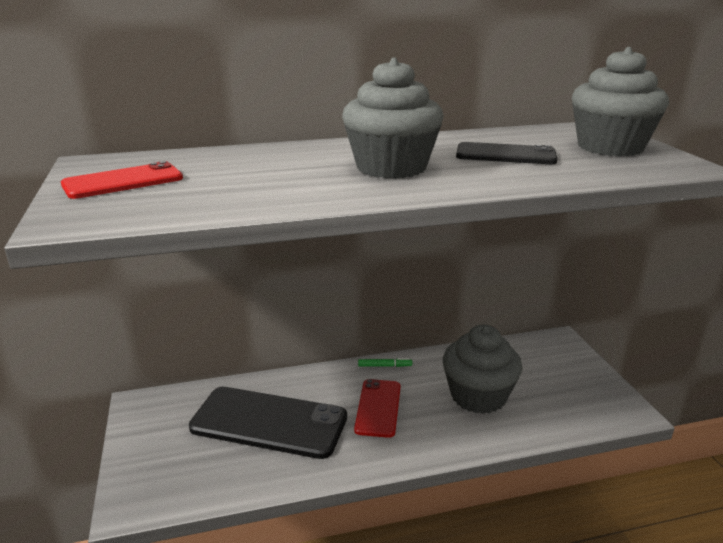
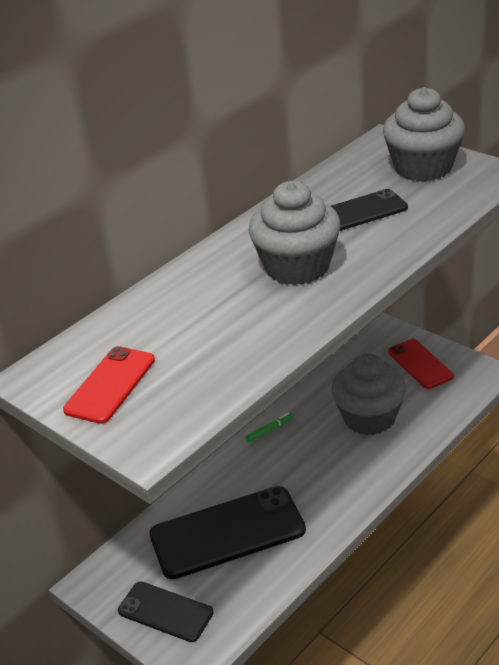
camera: 30 degrees left, 10 degrees up
(157, 455) = (165, 612): none -> black phone
(378, 408) = (302, 470): red phone -> red phone (420, 364)

